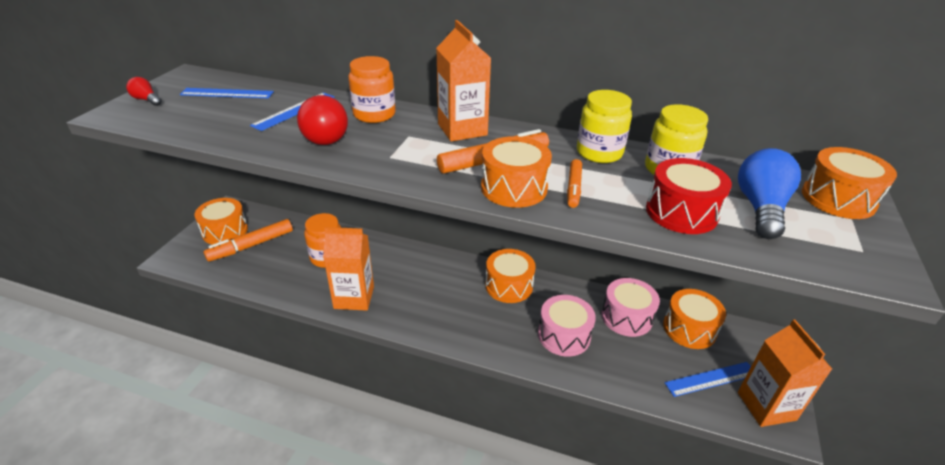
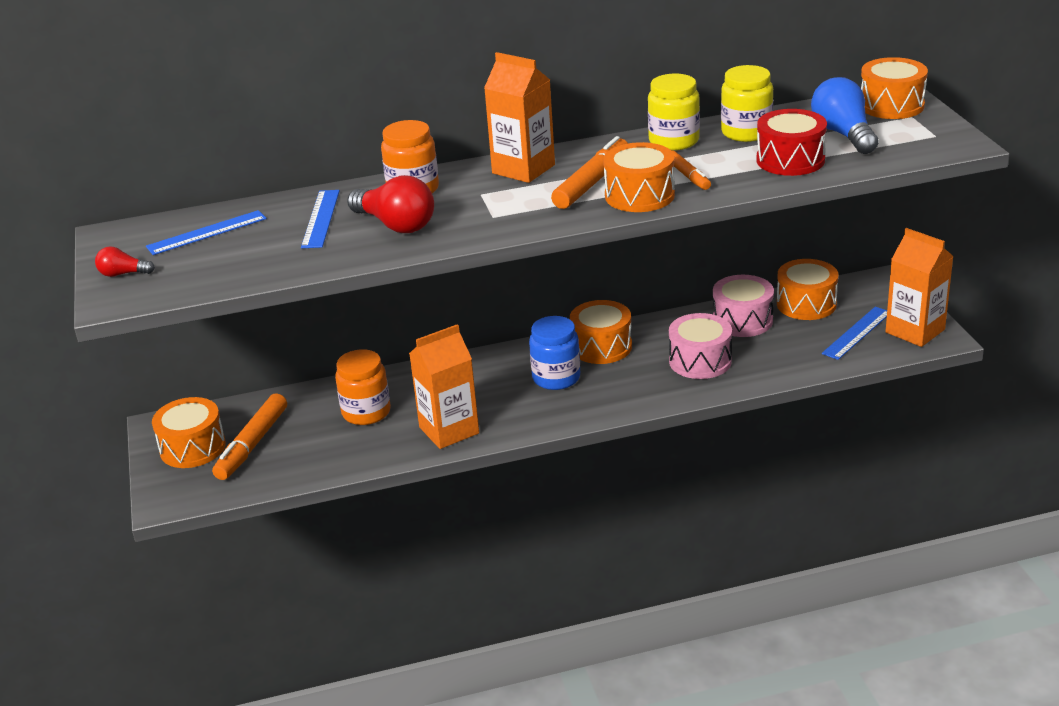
camera: 30 degrees left, 5 degrees down
(456, 294) = (556, 378): none -> blue jar

